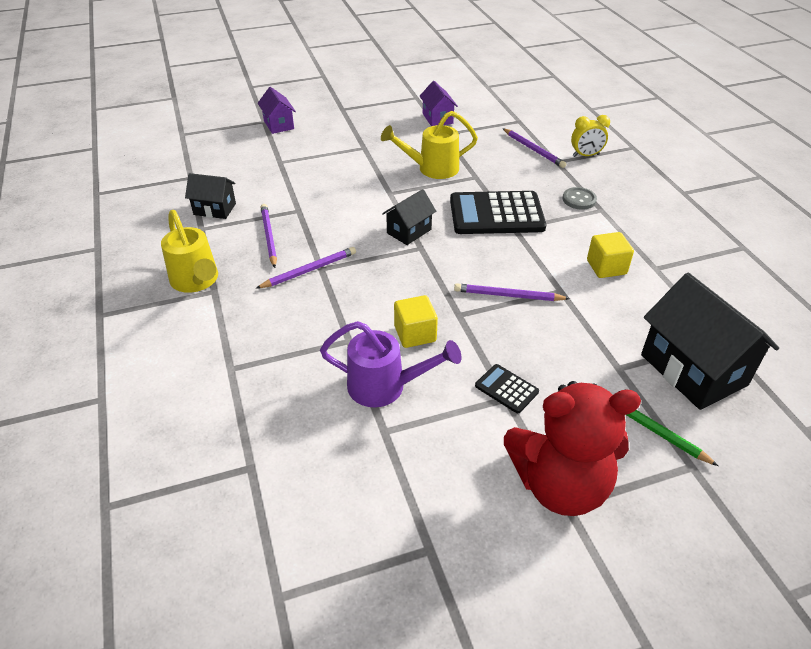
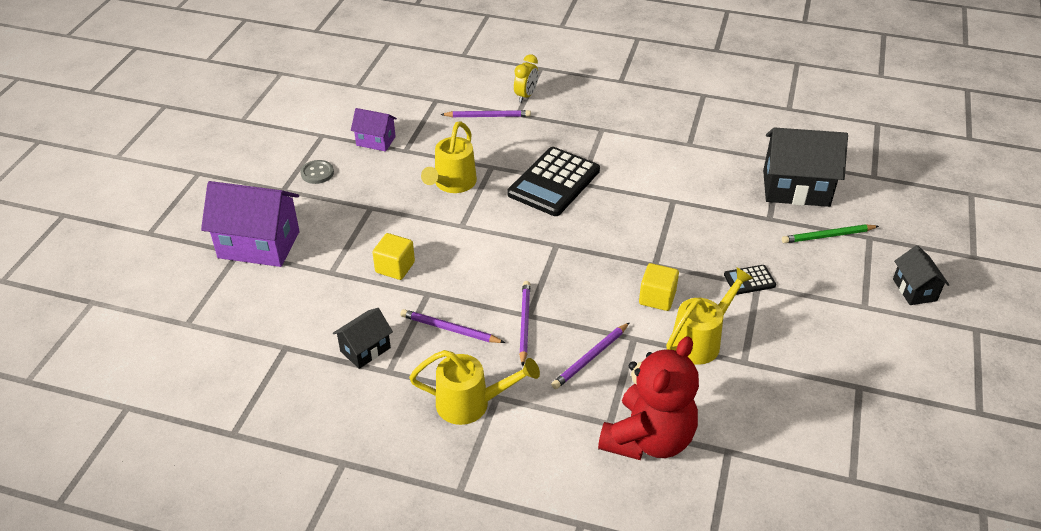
camera: 55 degrees left, 0 degrees up
(278, 125) = (259, 245): purple house -> purple house, size x1.86
(385, 386) = (700, 341): purple watering can -> yellow watering can
(409, 231) = (528, 240): black house -> black house (914, 290)
(508, 295) = (656, 228): purple pencil -> purple pencil (590, 357)
(560, 485) = (847, 300): red teddy bear -> red teddy bear (648, 439)
(579, 199) = (578, 132): grey button -> grey button (317, 173)
(606, 267) = (668, 165): yellow cube -> yellow cube (395, 267)

